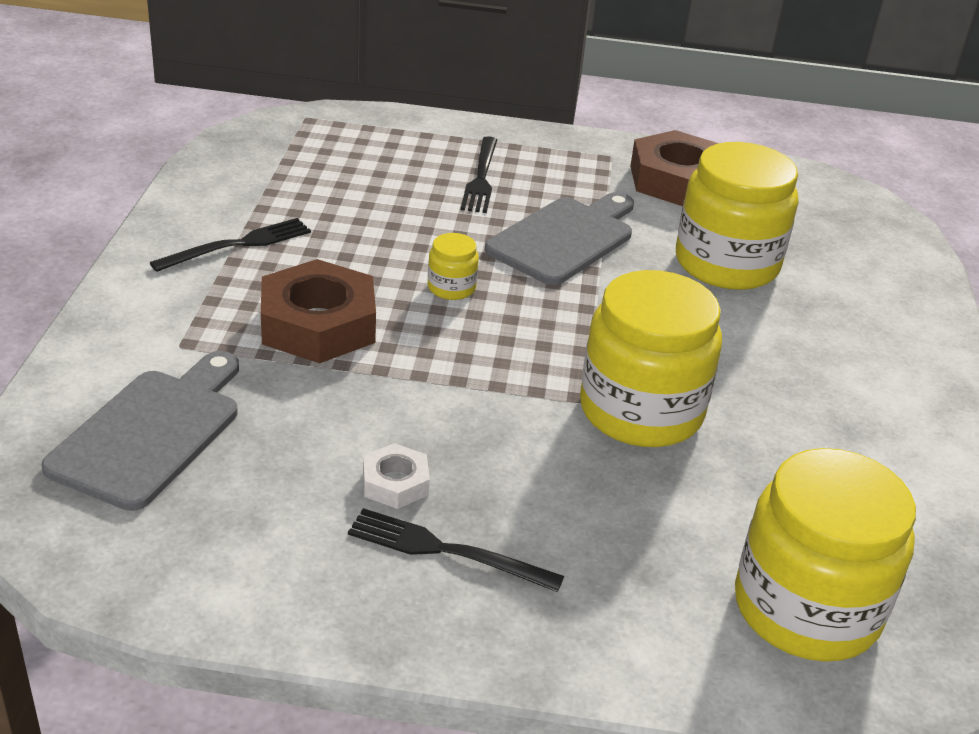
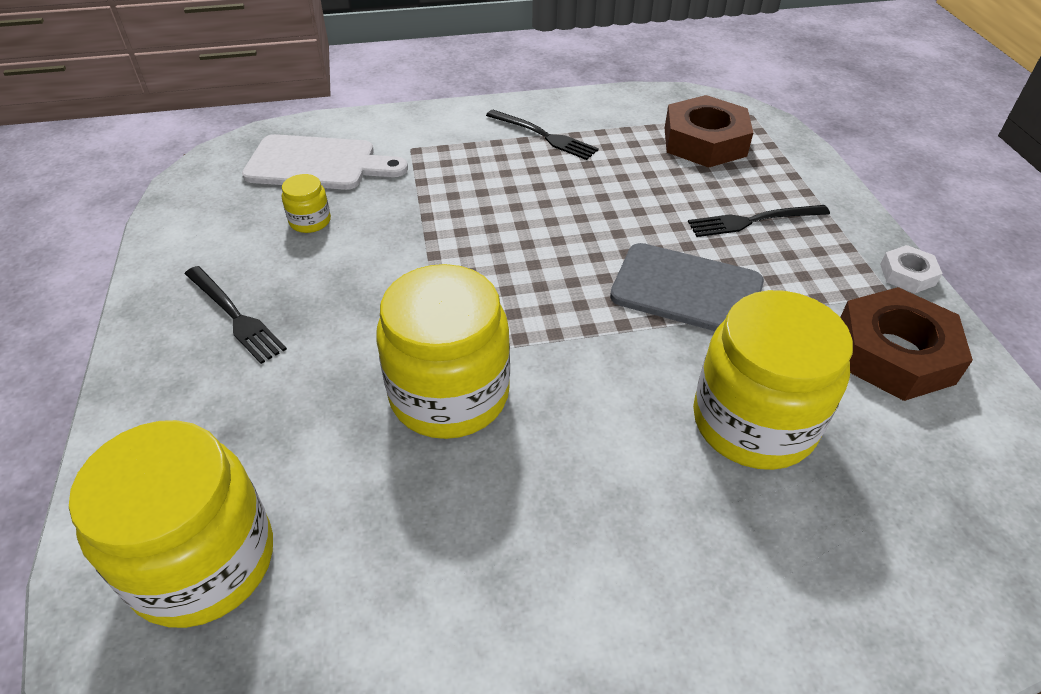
camera: 75 degrees right, 10 degrees up
(151, 432) = (318, 164): grey cutting board -> white cutting board
(318, 324) = (469, 194): brown nut -> brown nut (704, 141)
(395, 483) = (301, 274): white nut -> white nut (907, 274)
(447, 551) = (234, 315): black fork -> black fork turned 135 degrees clockwise
(451, 288) = (563, 244): yellow jar -> yellow jar (310, 221)

